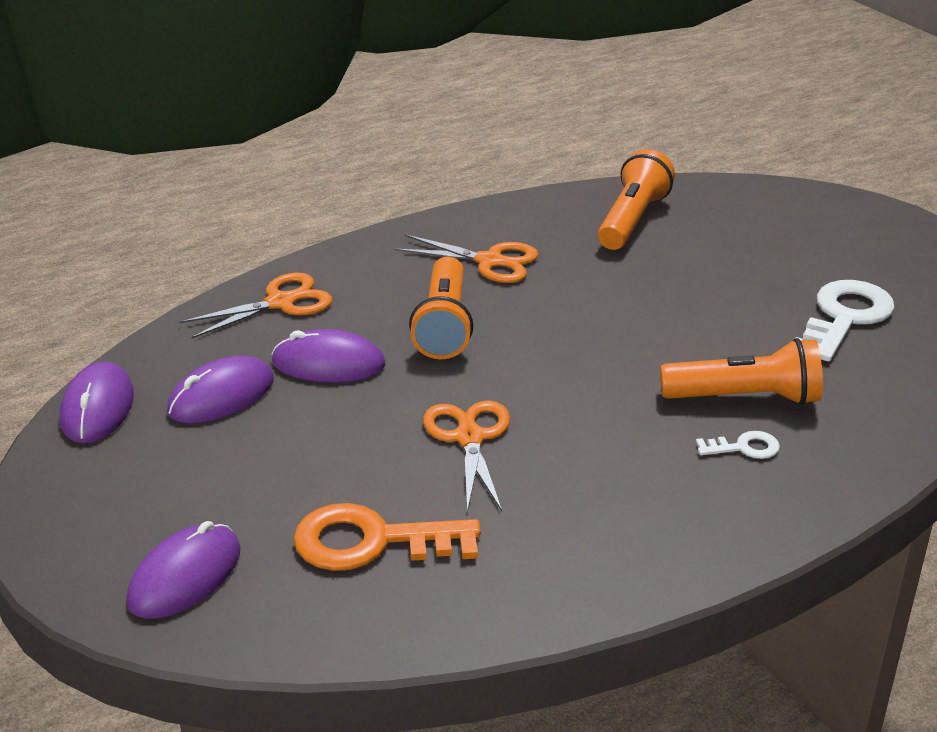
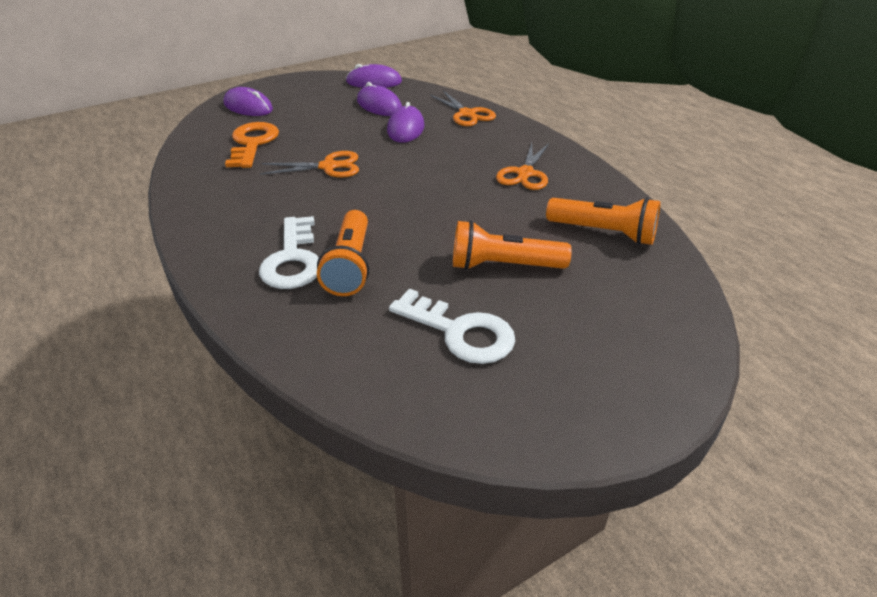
camera: 90 degrees right, 5 degrees up
(444, 326) = (444, 159): orange flashlight -> orange flashlight (503, 266)
(744, 447) = (293, 260): white key -> white key, size x2.06

